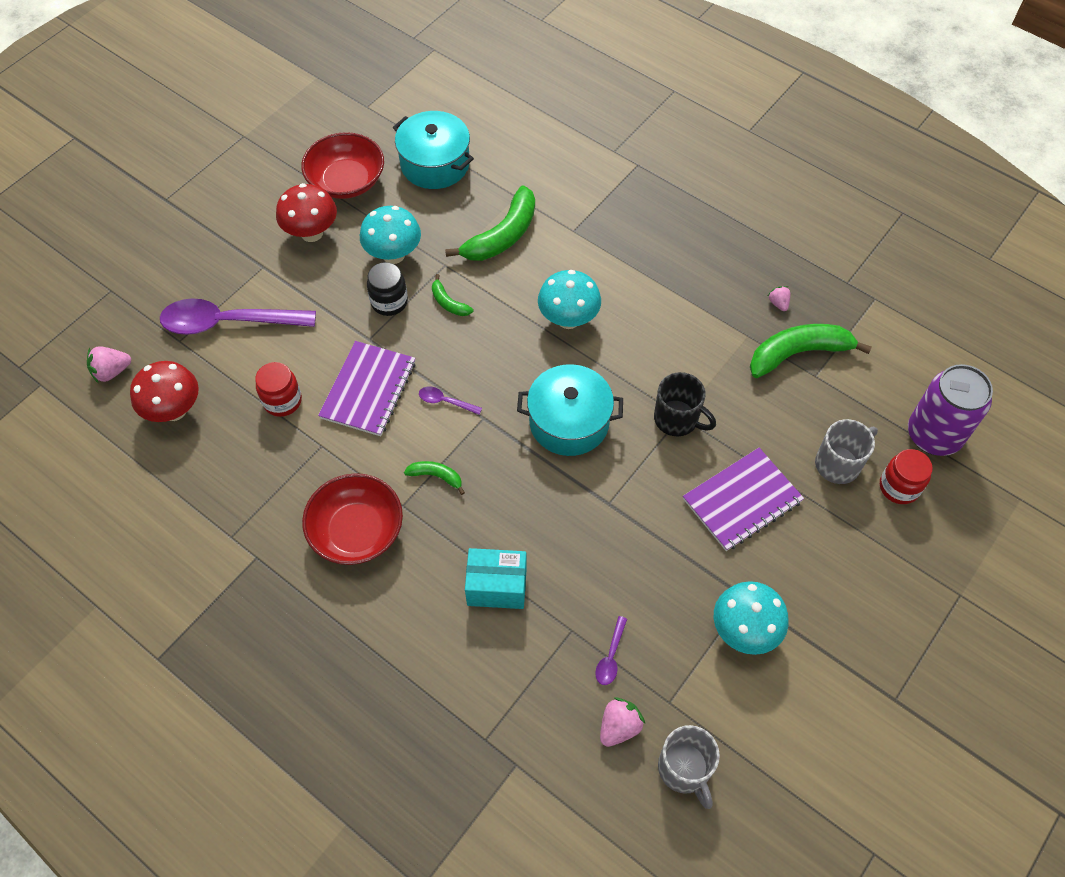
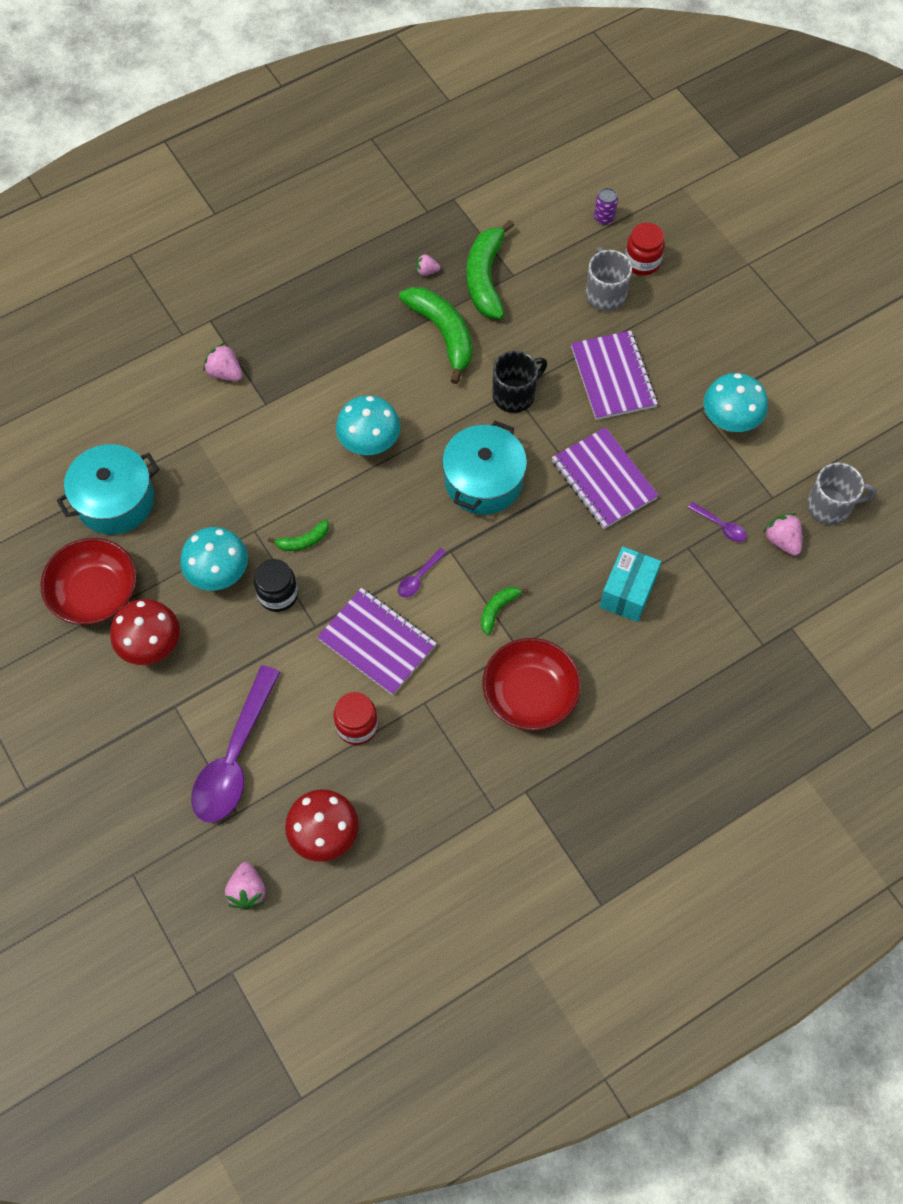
camera: 70 degrees left, 5 degrees up
(502, 236) = (242, 468): green banana -> green banana (443, 334)
(590, 192) = (225, 373): none -> pink strawberry
(617, 527) = (603, 480): none -> purple notebook
(933, 435) = (604, 218): purple can -> purple can, size x0.42

